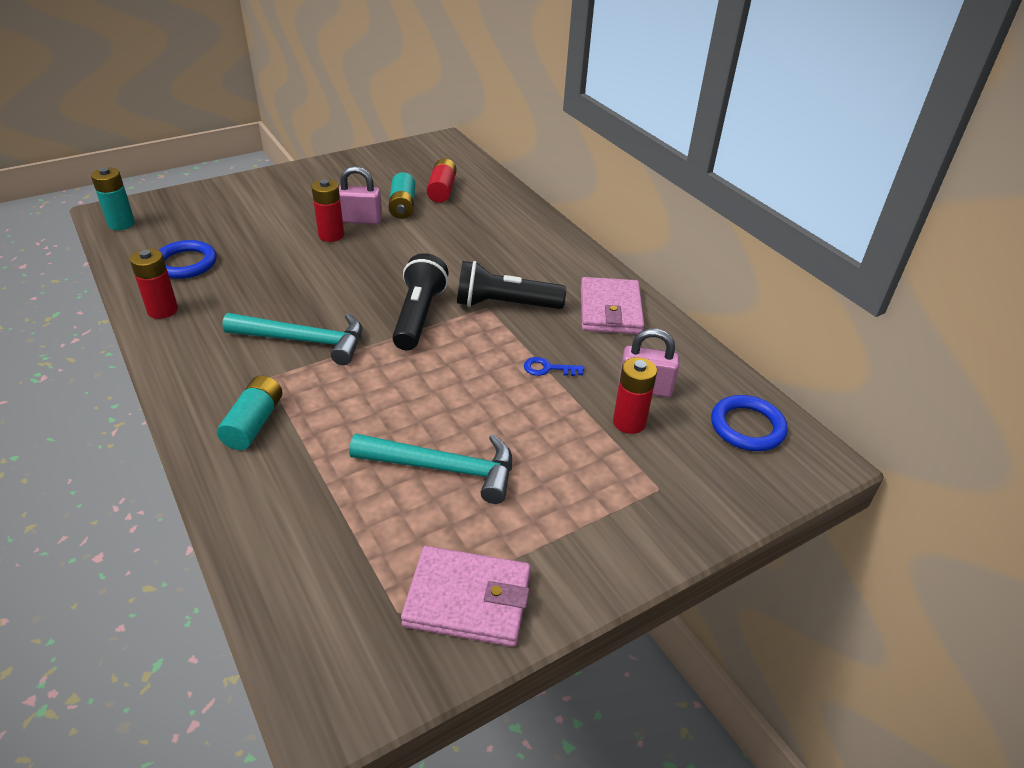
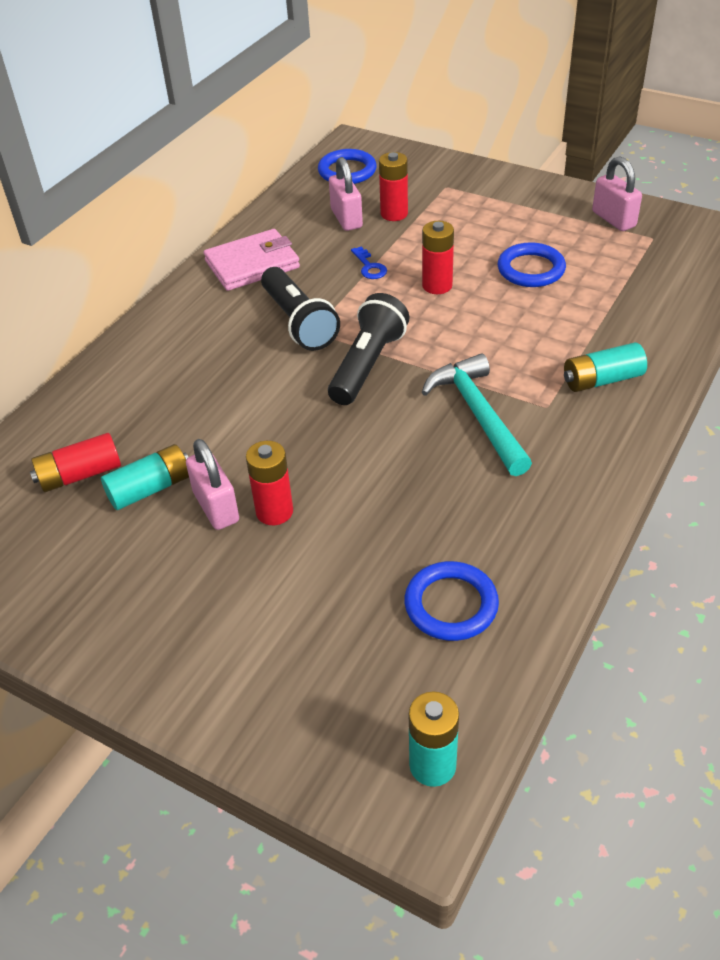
camera: 115 degrees left, 5 degrees up
(162, 310) = (546, 552): red battery -> red battery (437, 286)
(418, 316) = (367, 364): black flashlight -> black flashlight turned 135 degrees clockwise
(443, 468) = (531, 269): turquoise hammer -> blue ring
(468, 600) = (613, 219): pink wallet -> pink padlock

